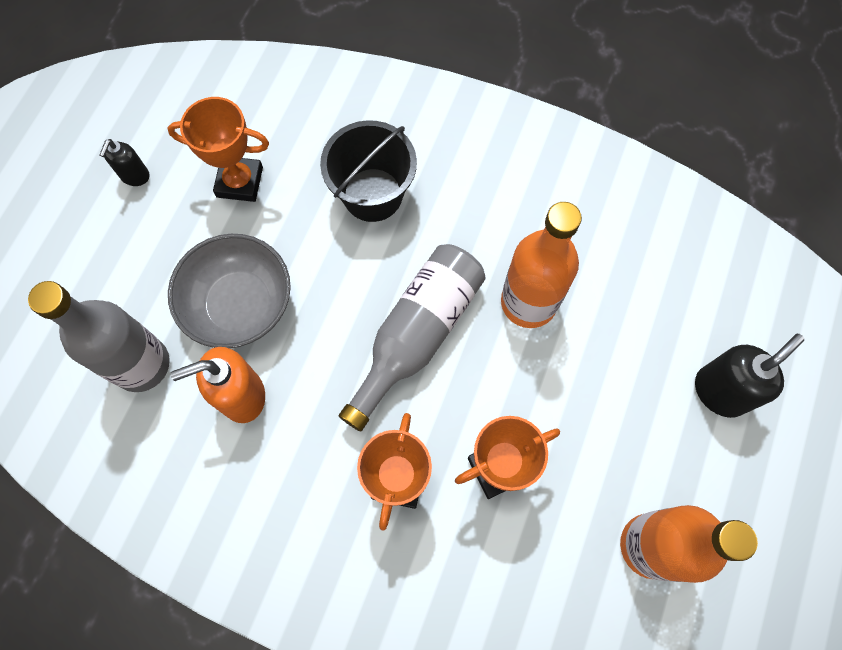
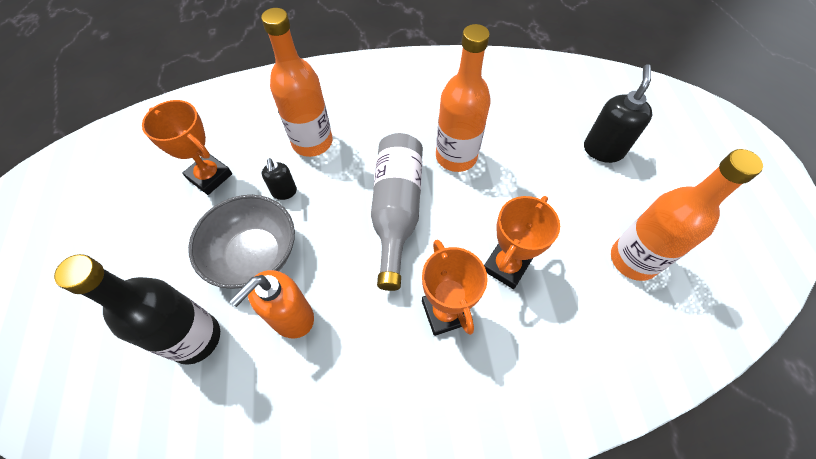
camera: 30 degrees left, 10 degrees down
(135, 176) = (122, 209): black soap dispenser -> black soap dispenser (284, 192)
(142, 364) = (195, 338): grey bottle -> black bottle
(240, 182) = (210, 176): orange trophy -> orange trophy turned 60 degrees clockwise
(372, 195) = (312, 142): black bucket -> orange bottle

